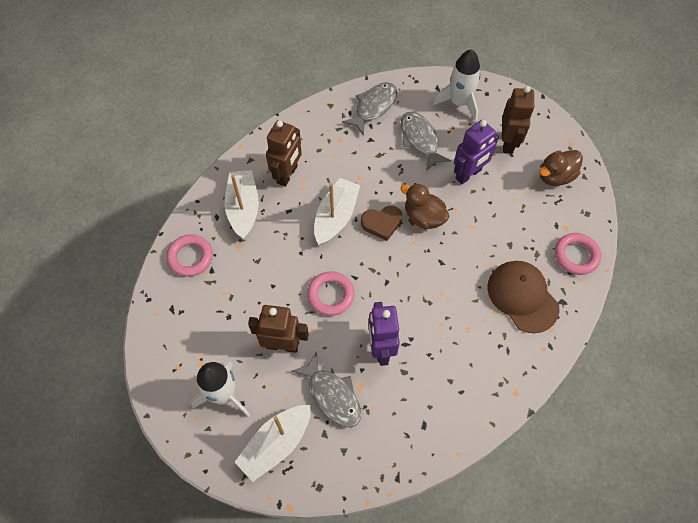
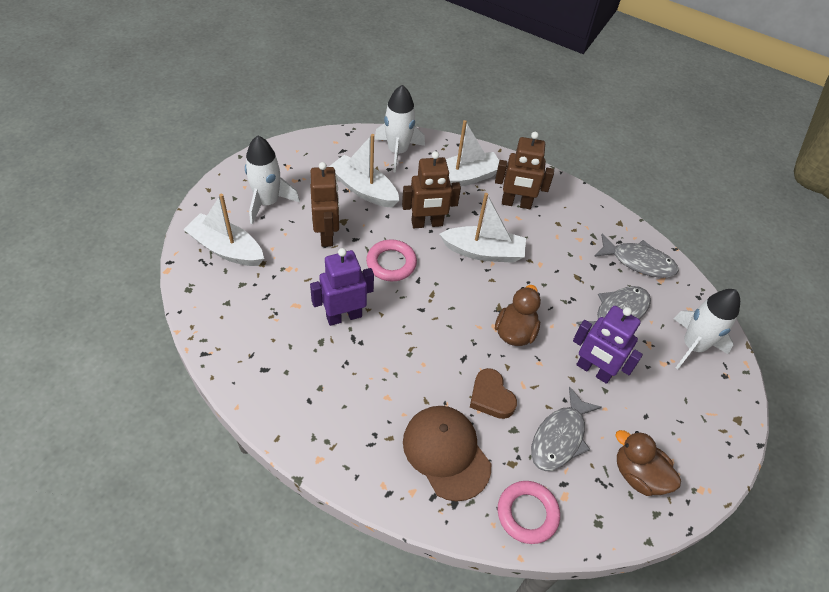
camera: 70 degrees right, 10 degrees down
(190, 257) = (398, 151): pink ring -> white rocket
(233, 299) = (364, 189): none -> white boat
(332, 395) = (282, 283): grey fish -> grey fish (560, 437)
(382, 223) = (491, 293): brown heart -> brown heart (491, 397)
(508, 142) = (662, 410): brown robot -> brown robot (427, 223)
(522, 297) = (446, 452): brown cap -> brown cap turned 75 degrees counterclockwise

